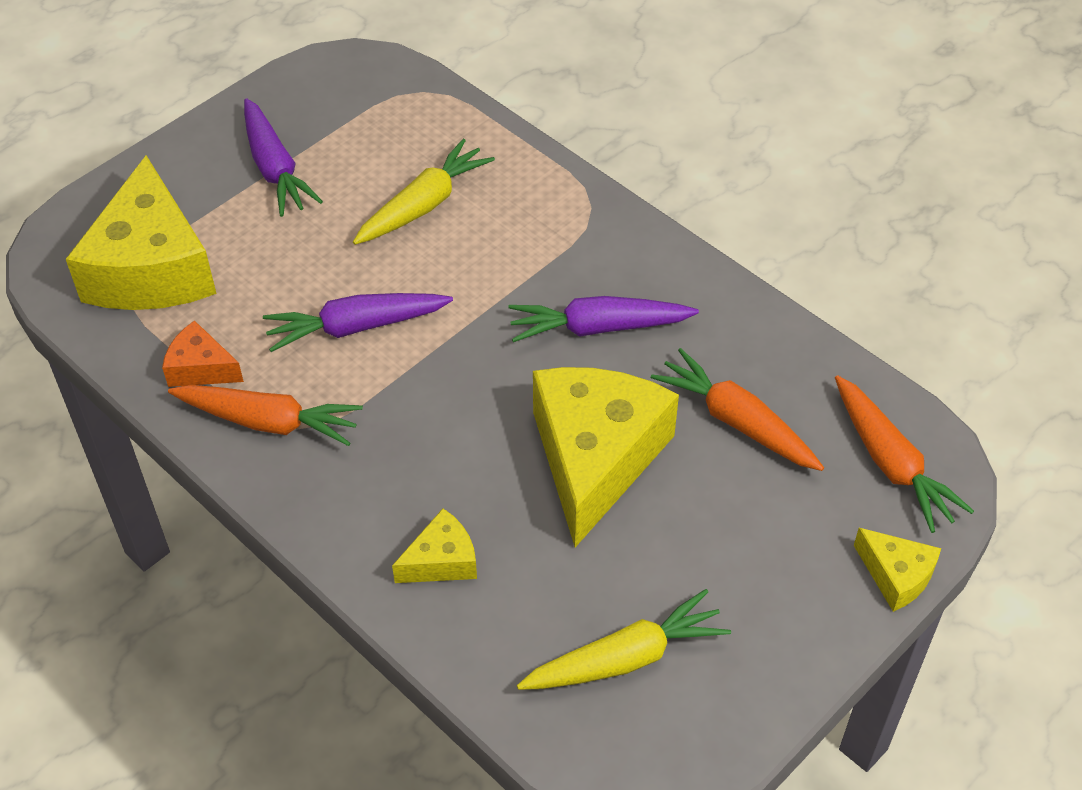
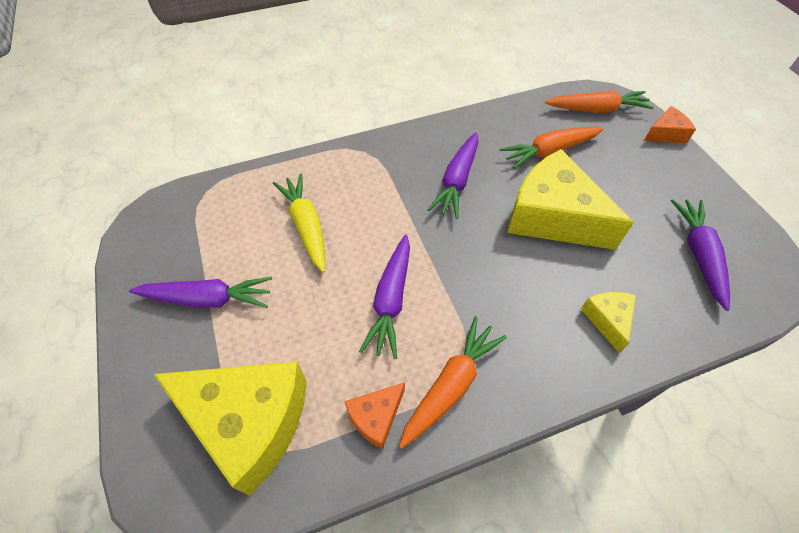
camera: 65 degrees left, 5 degrees up
(626, 658) = (698, 254): yellow carrot -> purple carrot
(896, 576) = (665, 134): yellow cheese -> orange cheese

